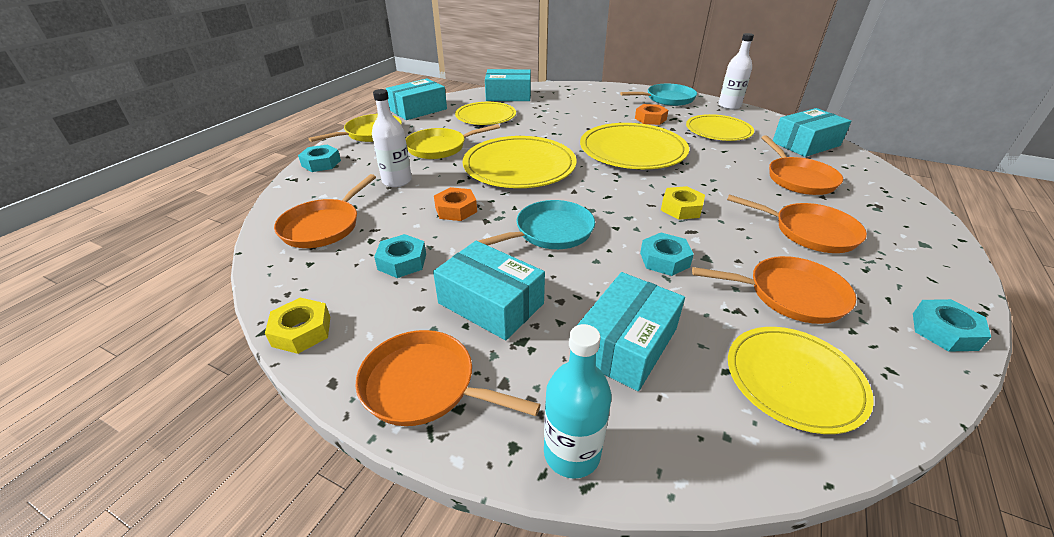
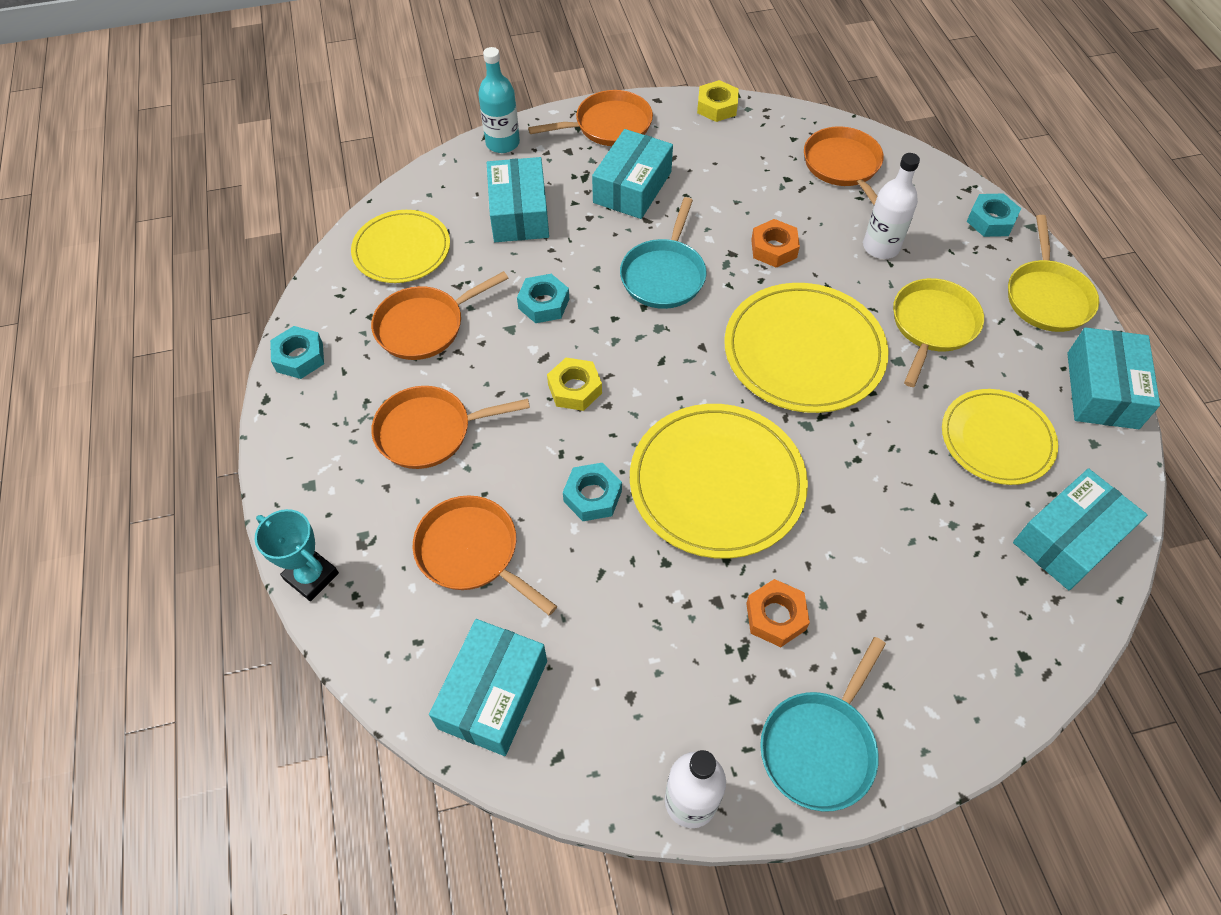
camera: 140 degrees right, 20 degrees up
(402, 261) = (735, 178): turquoise nut -> turquoise nut (592, 496)
(491, 303) = (632, 187): turquoise box -> turquoise box turned 60 degrees counterclockwise
(718, 131) = (646, 647): yellow plate -> none
(919, 206) = (311, 576): none -> turquoise trophy

